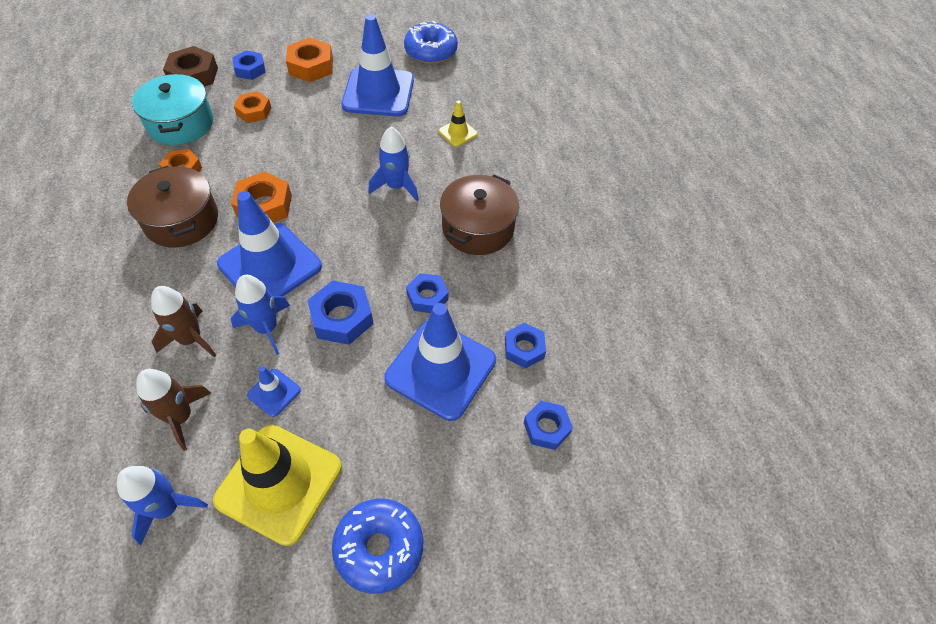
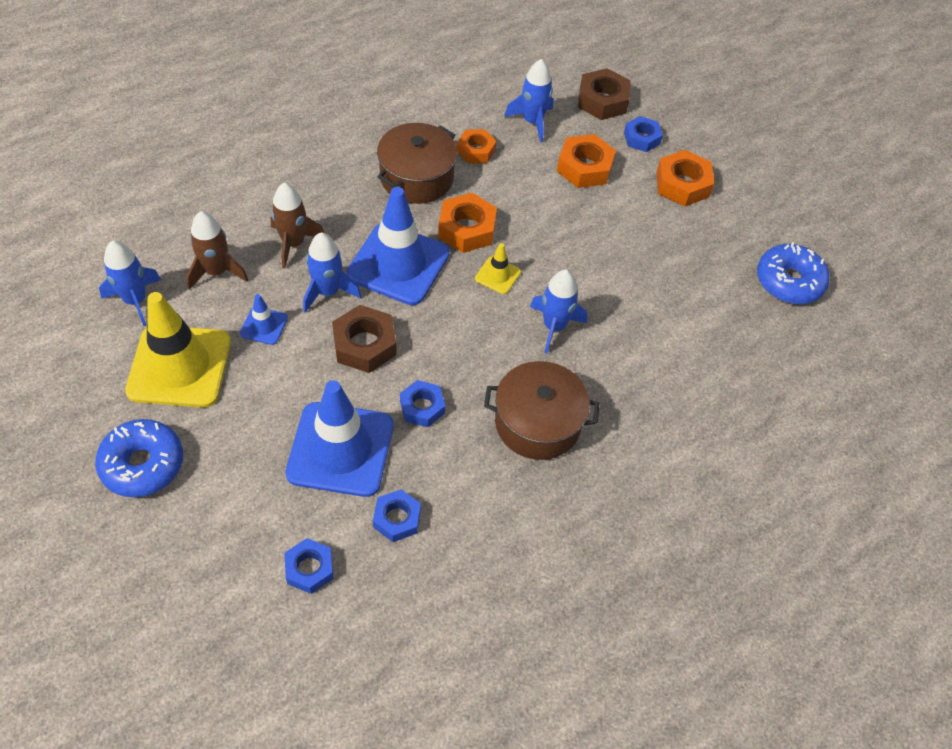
camera: 65 degrees right, 0 degrees up
(180, 124) = (532, 122): turquoise pot -> blue rocket
(254, 111) = (584, 167): orange nut -> orange nut, size x1.50
(342, 318) = (364, 344): blue nut -> brown nut
(378, 92) = (683, 258): blue traffic cone -> none
(458, 133) = (670, 355): yellow traffic cone -> yellow traffic cone (497, 275)

